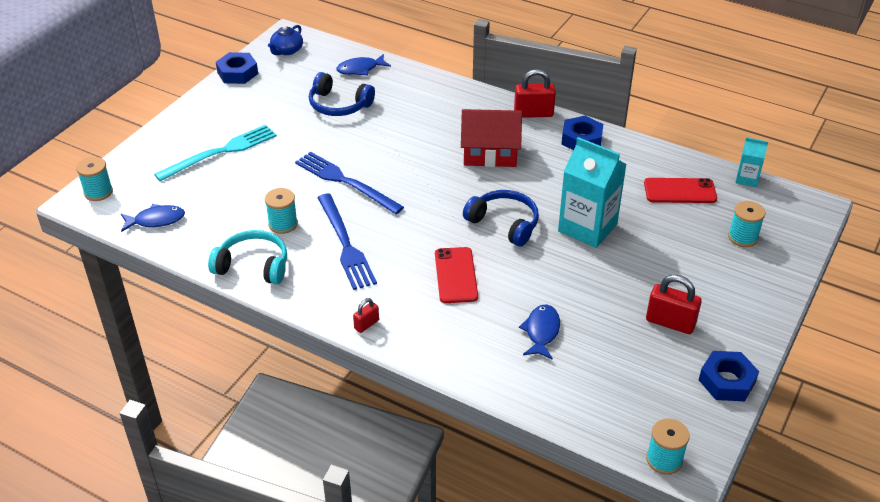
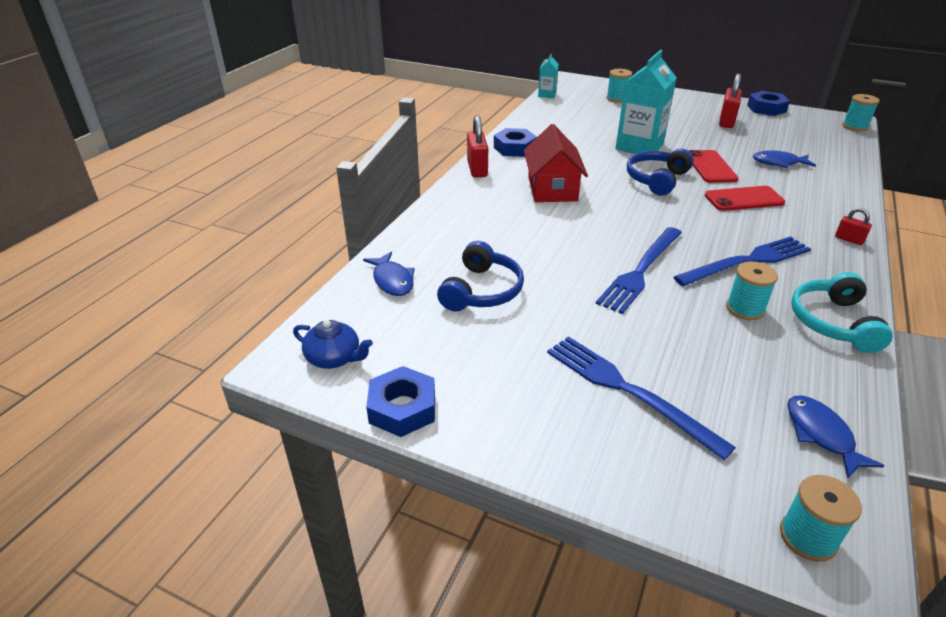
camera: 95 degrees left, 5 degrees down
(221, 152) = (628, 390): turquoise fork -> blue fork
(680, 191) = (573, 115): red phone -> red phone (710, 167)

